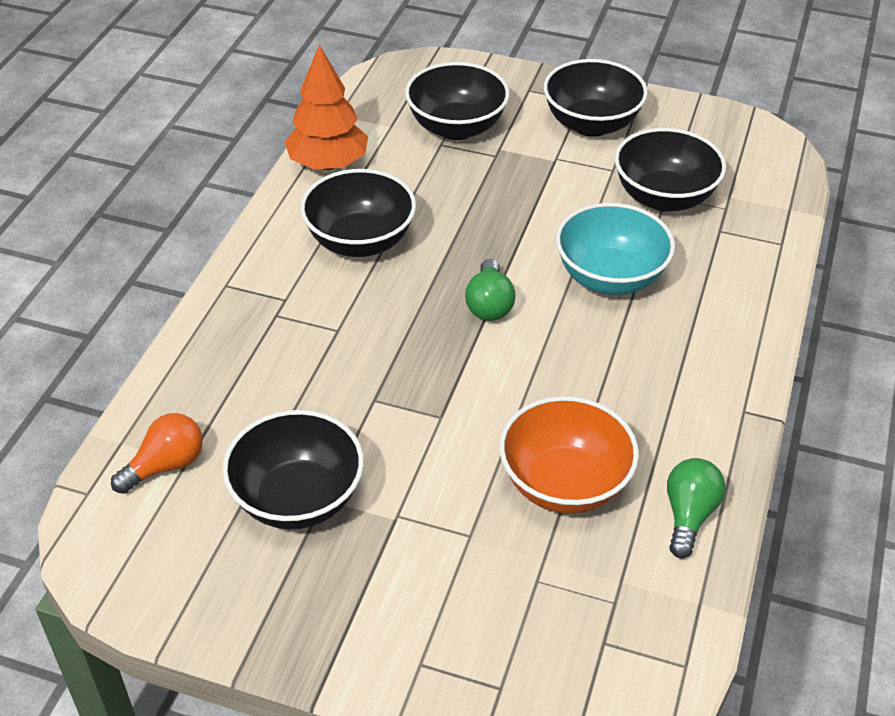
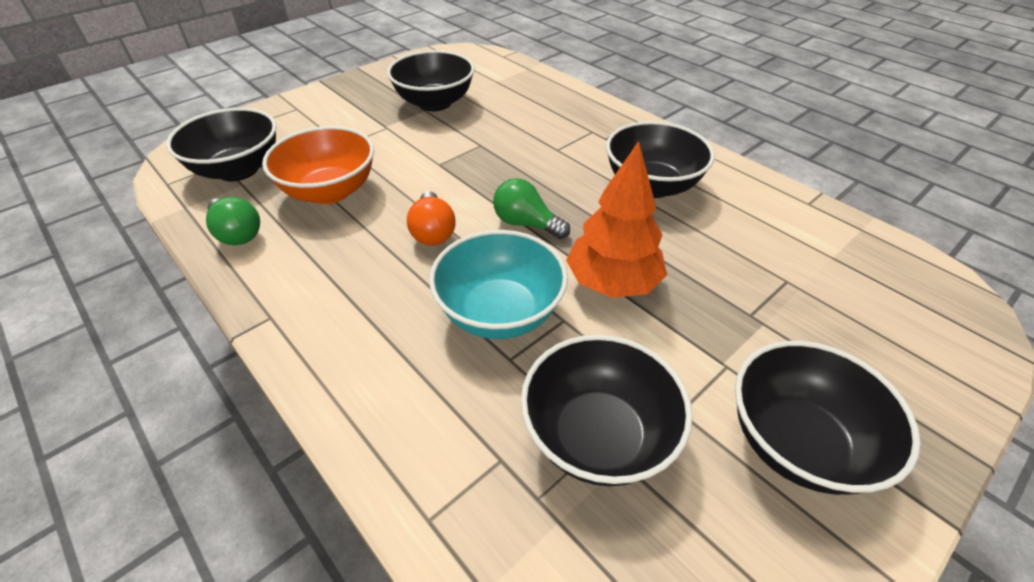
camera: 120 degrees right, 0 degrees up
(166, 465) = (499, 75): orange light bulb -> orange light bulb (433, 231)
(328, 164) = (774, 200): orange tree -> orange tree (612, 282)
(456, 127) = (819, 304): black bowl -> black bowl (238, 170)

